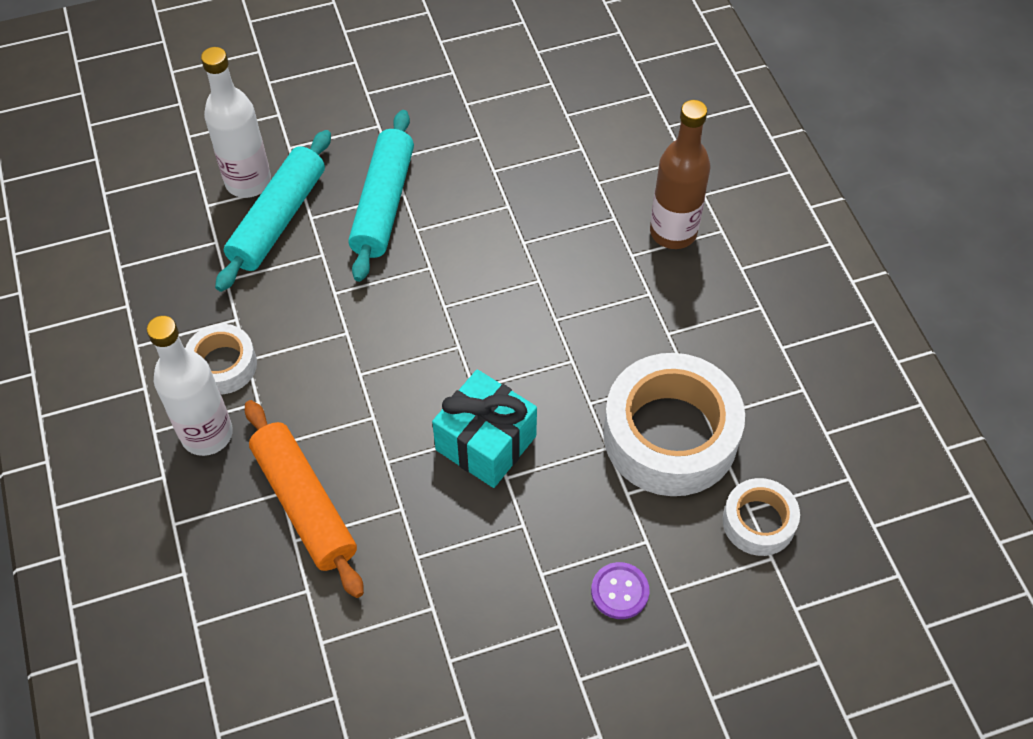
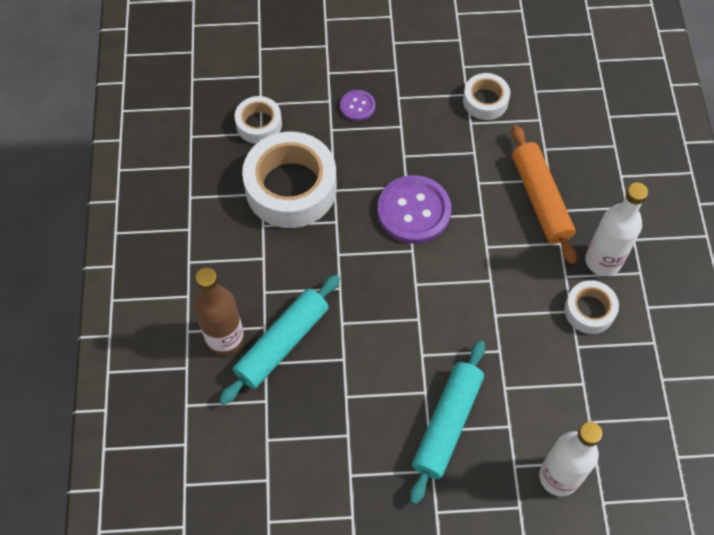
camera: 165 degrees left, 5 degrees up
(278, 219) = (536, 430): turquoise rolling pin -> turquoise rolling pin (282, 343)
(416, 654) = (485, 101): none -> white tape
(486, 443) = (414, 211): turquoise gift -> purple button

